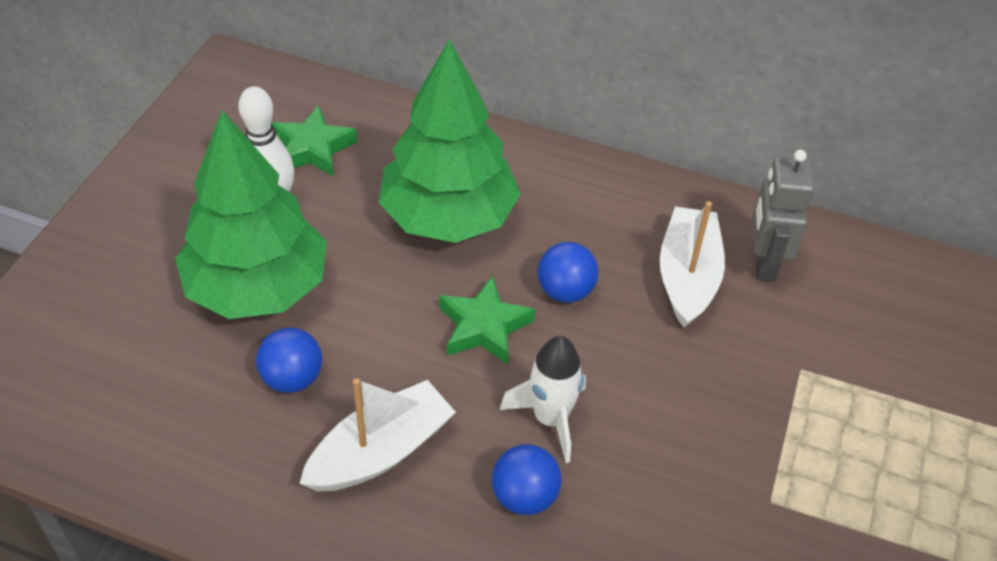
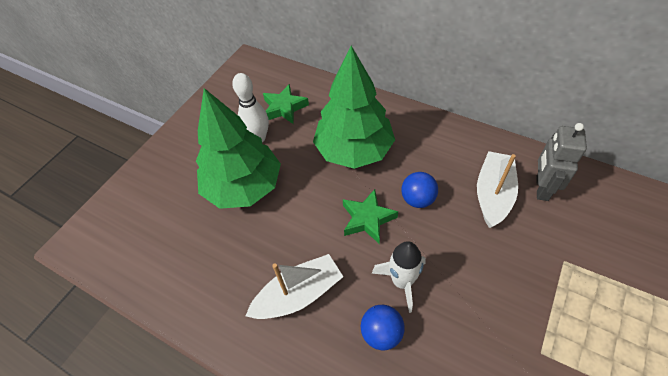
camera: 15 degrees right, 5 degrees up
(292, 378) = (255, 243): blue ball -> none

